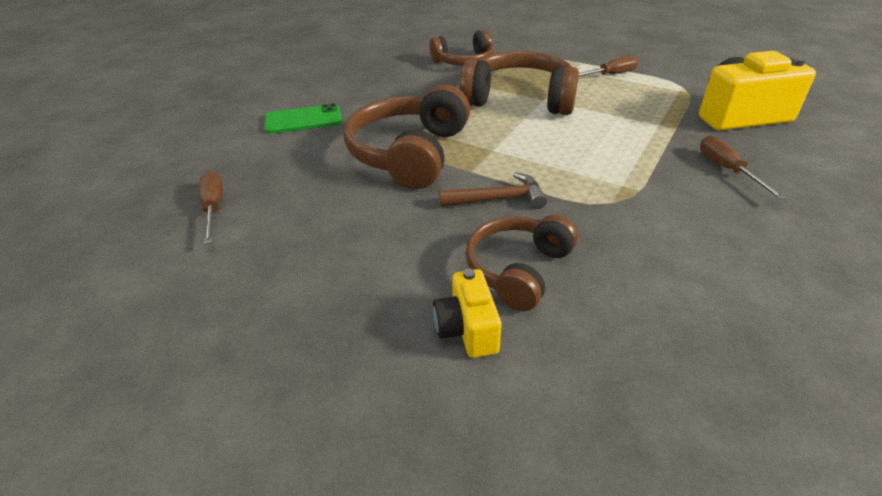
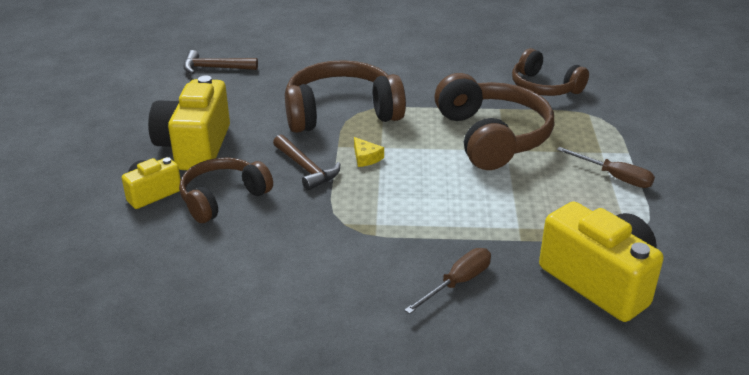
camera: 60 degrees right, 5 degrees down
(214, 208) = (215, 68): brown screwdriver -> brown hammer
(303, 120) = (352, 54): green phone -> none
(386, 267) = (195, 147): none -> yellow camera
(505, 161) = (366, 158): none -> yellow cheese
(518, 269) = (223, 198): brown headphones -> brown headphones turned 45 degrees counterclockwise

